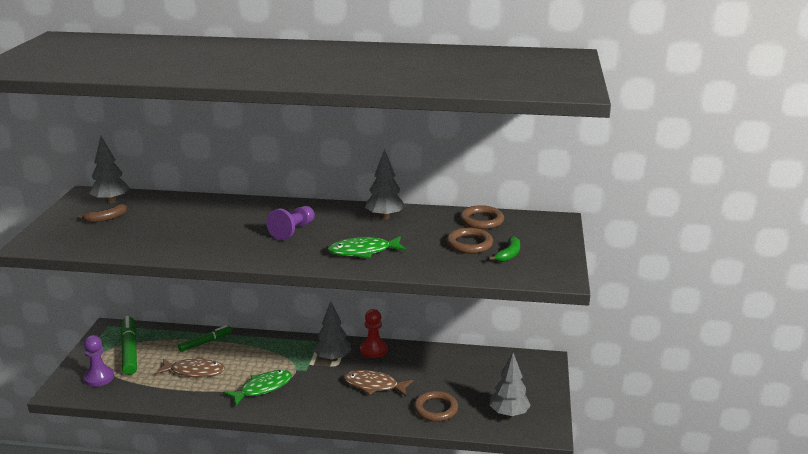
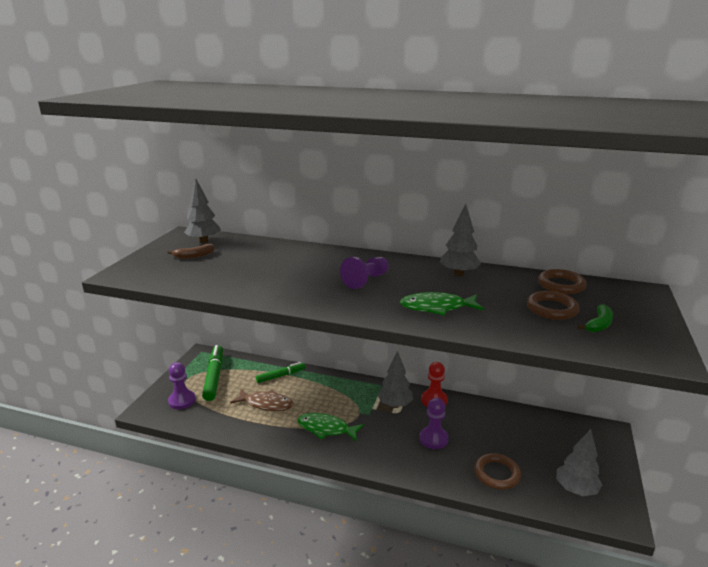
camera: 10 degrees right, 0 degrees up
(262, 388) = (326, 429): green fish -> green fish turned 135 degrees counterclockwise
(374, 385) = (433, 439): brown fish -> purple pawn

